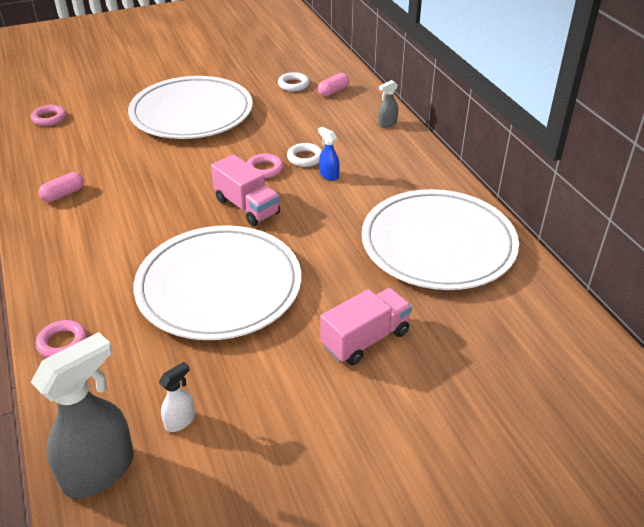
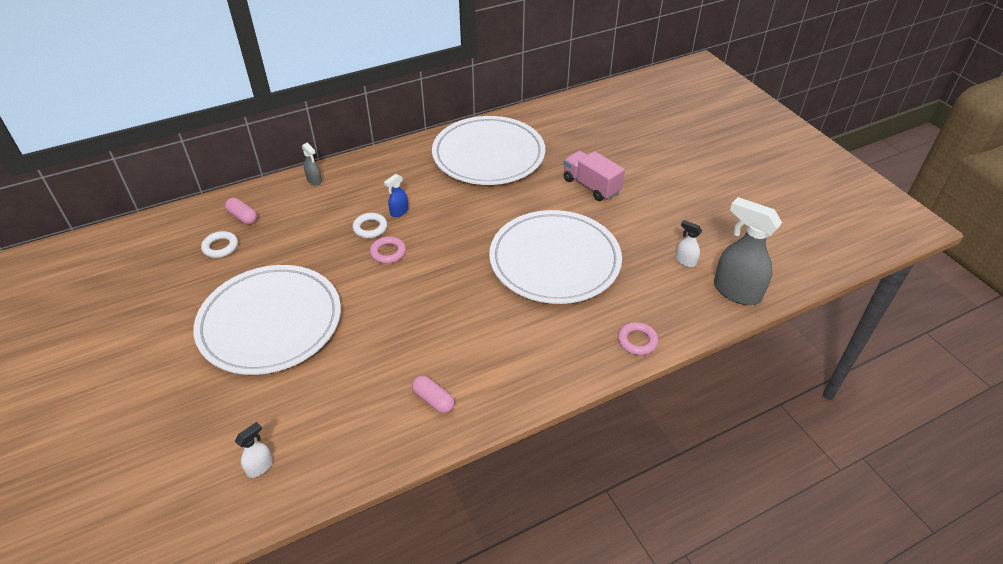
camera: 95 degrees left, 5 degrees up
(49, 118) = (260, 467): pink ring -> white spray bottle
(247, 207) = (448, 257): pink truck -> none

